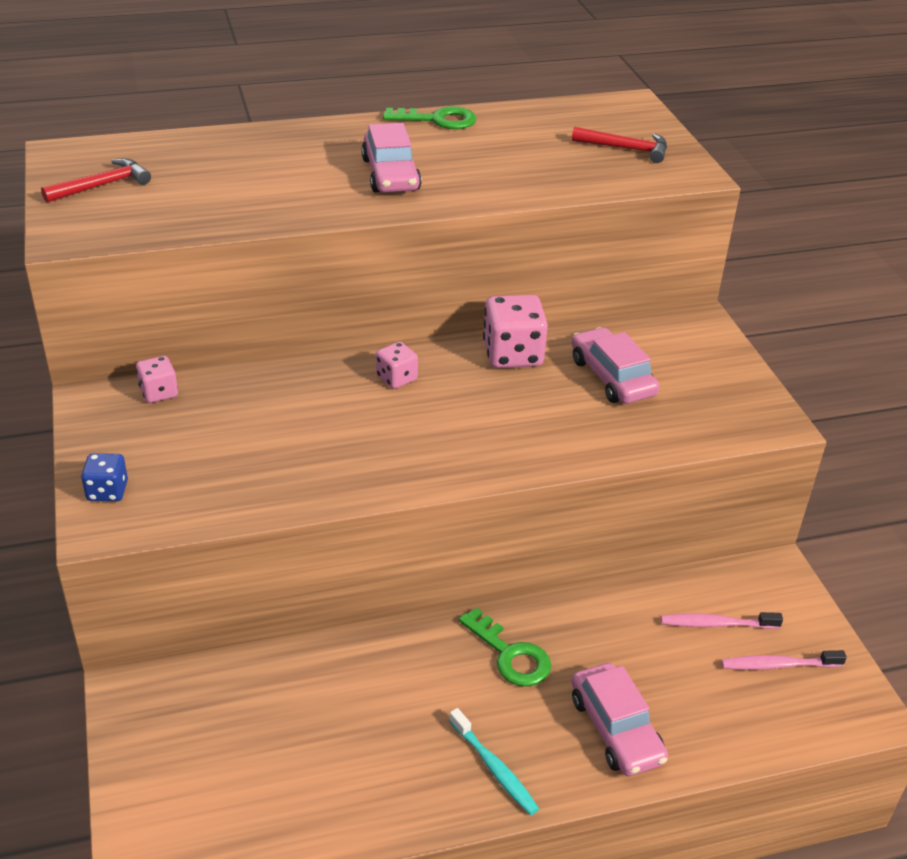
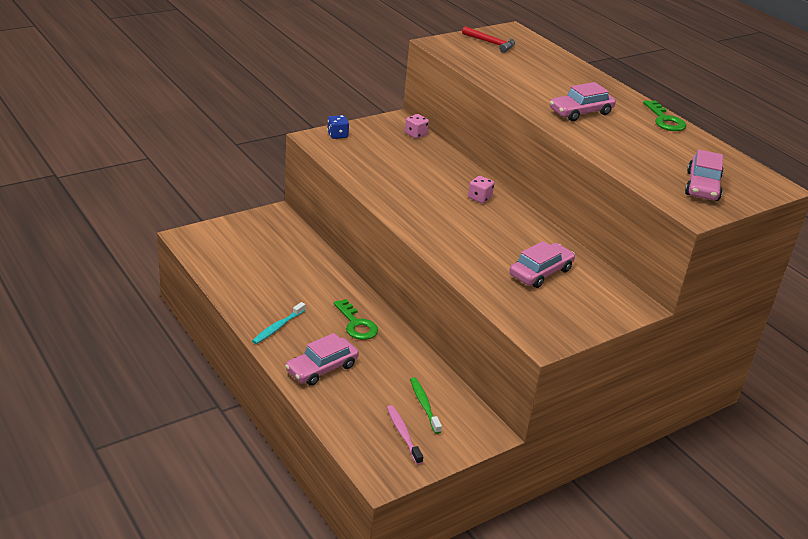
camera: 70 degrees right, 5 degrees down
(510, 655) = (357, 324): green key -> green key turned 60 degrees counterclockwise
(512, 354) = (534, 234): pink dice -> none
(626, 149) = (702, 186): red hammer -> pink car
(716, 624) = (424, 405): pink toothbrush -> green toothbrush

